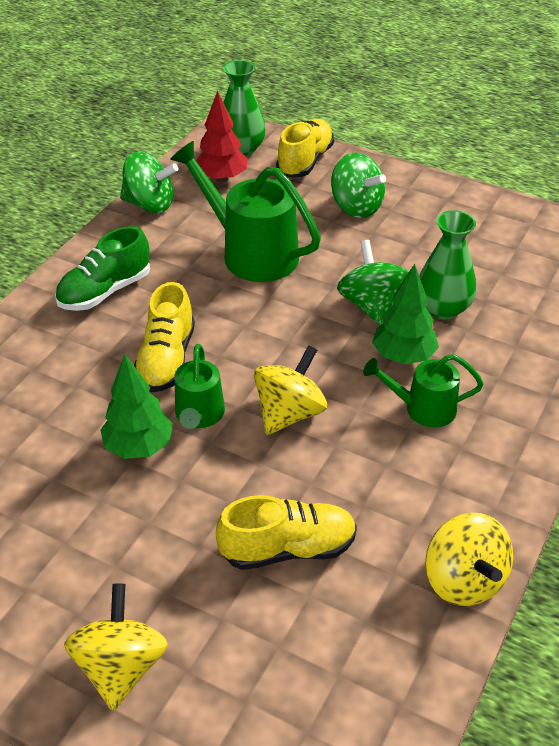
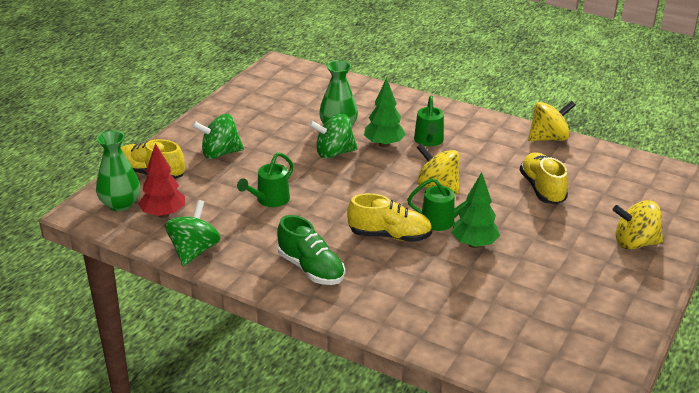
camera: 90 degrees left, 10 degrees down
(250, 253) = (269, 200): green watering can -> green watering can, size x0.57
(356, 207) = (220, 153): green spinning top -> green spinning top turned 150 degrees counterclockwise

